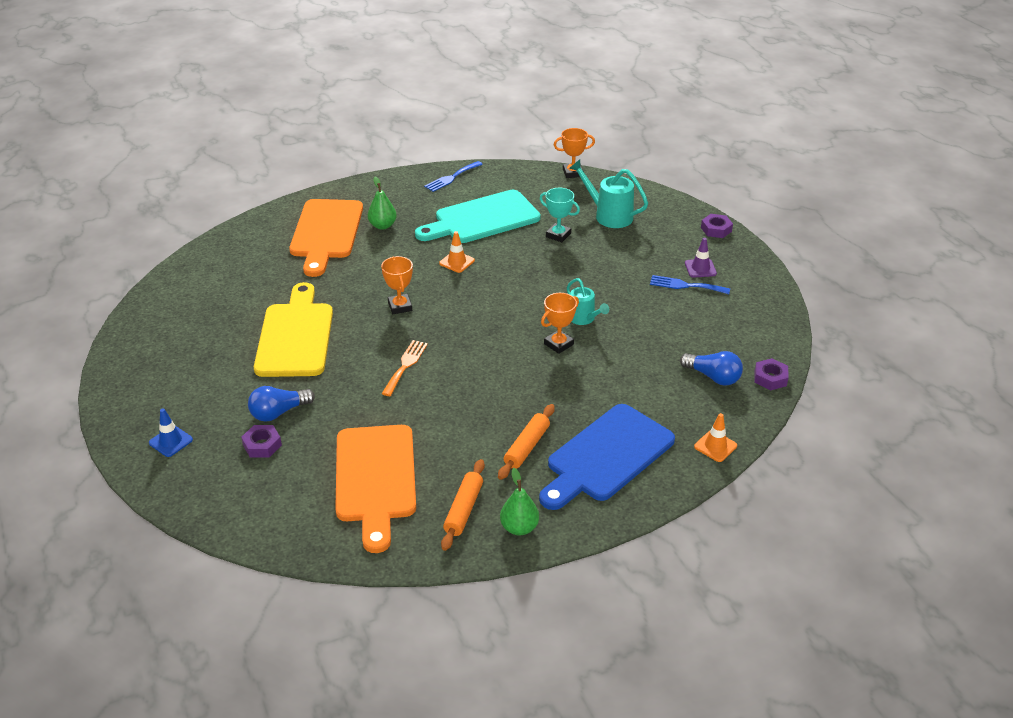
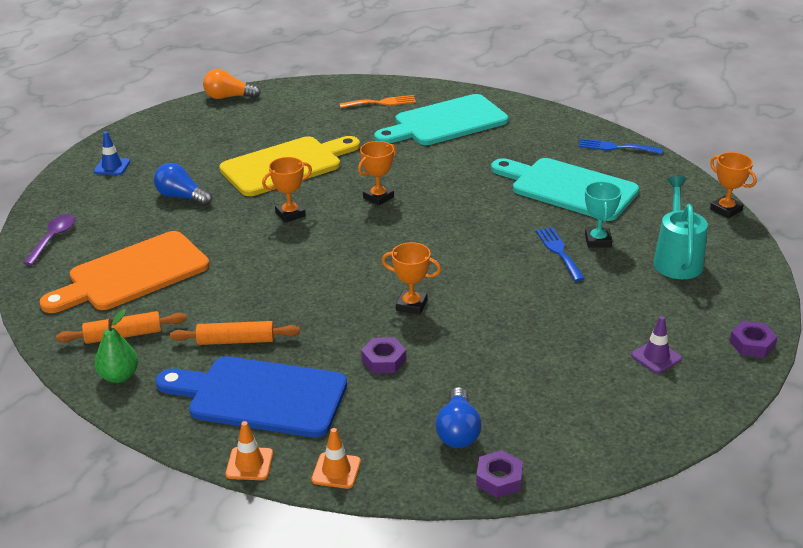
camera: 60 degrees right, 5 degrees down
(129, 329) = (228, 97): none -> orange light bulb
(262, 445) = (136, 205): purple nut -> purple nut (384, 360)
(262, 516) = (53, 239): none -> purple spoon
(326, 233) = (445, 122): orange cutting board -> turquoise cutting board
(375, 360) = (290, 214): none -> orange trophy
(382, 226) = (490, 143): green pear -> none
(405, 365) = (296, 232): orange fork -> orange fork (381, 103)
(457, 262) = (480, 201): orange traffic cone -> orange traffic cone (249, 464)
(584, 319) = (470, 307): turquoise watering can -> none
(685, 285) = (609, 356): blue fork -> blue fork (559, 251)

